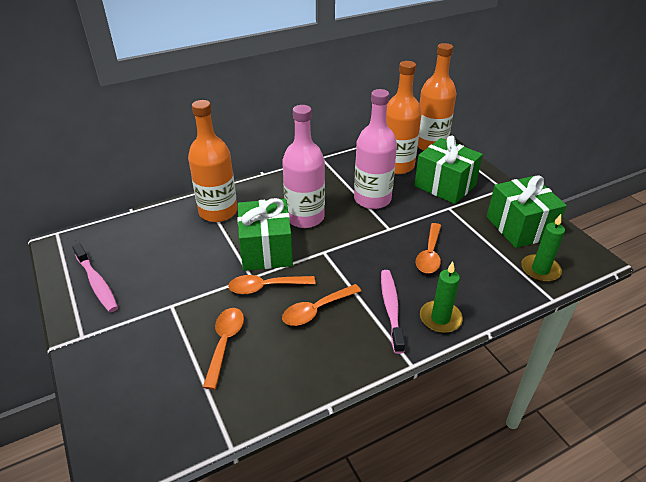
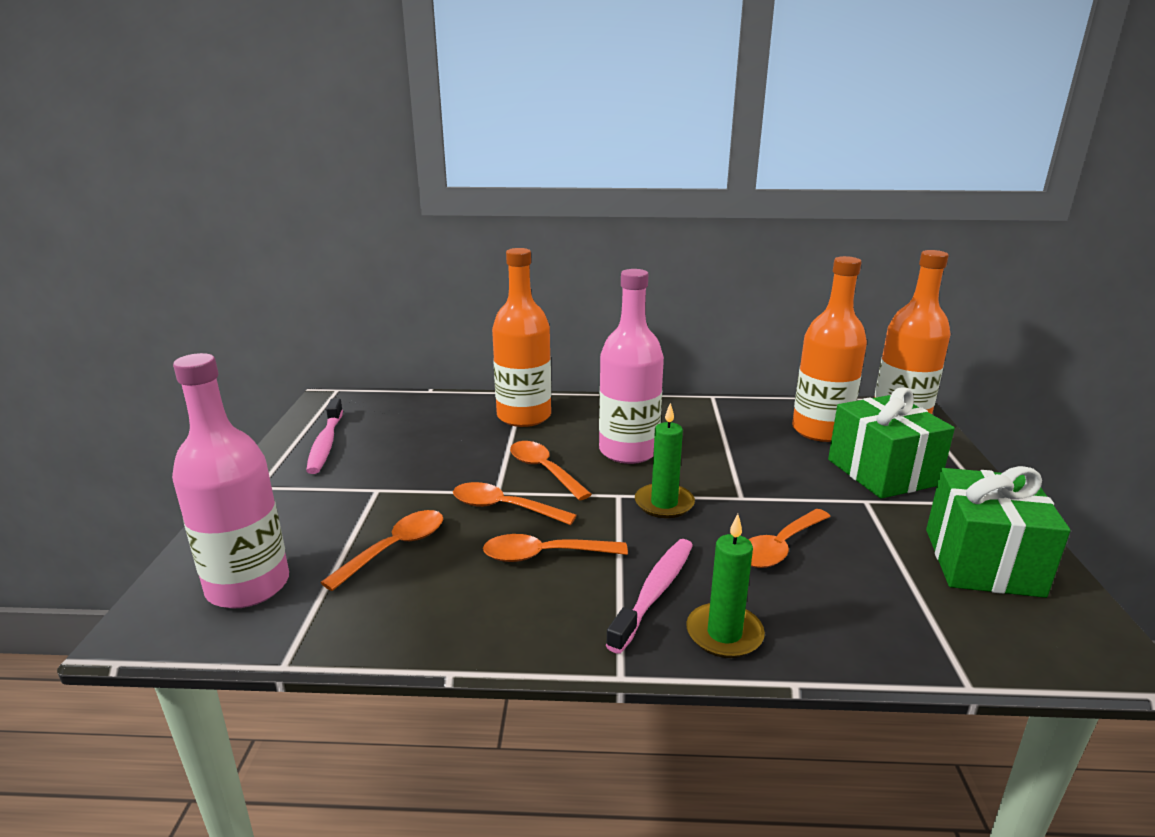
camera: 30 degrees right, 15 degrees down
(266, 250) = (543, 470): green gift -> orange spoon
(372, 199) = (746, 457): pink bottle -> pink bottle (248, 586)
(540, 270) = (977, 634): green candle -> green candle (664, 503)

